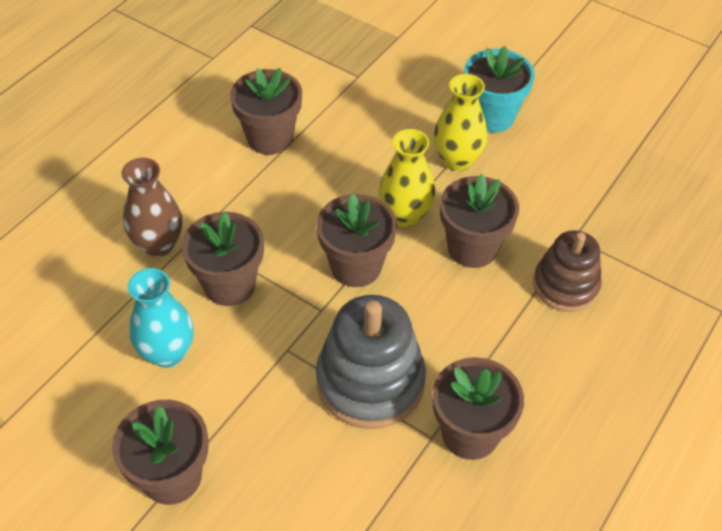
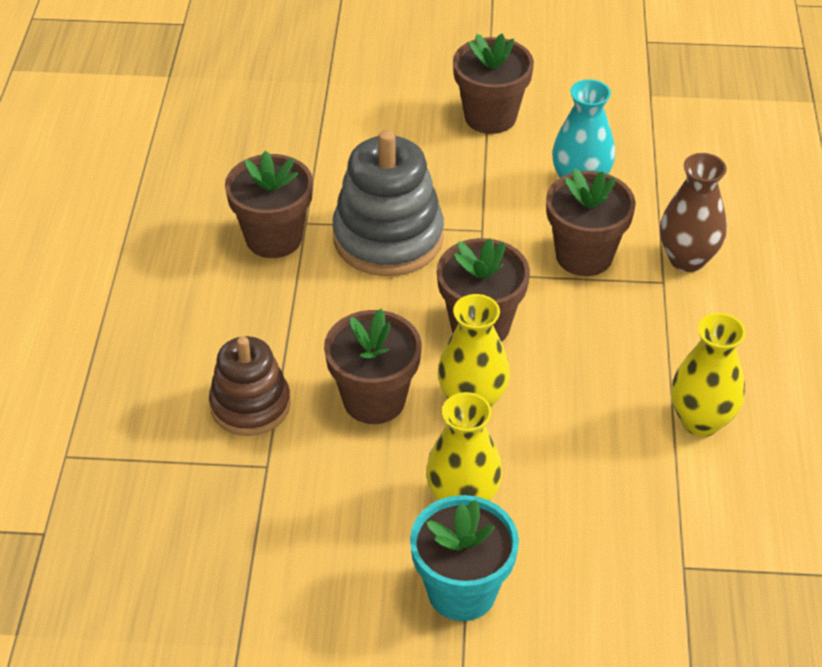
camera: 150 degrees right, 5 degrees down
(270, 138) = (700, 421): brown flower pot -> yellow vase

